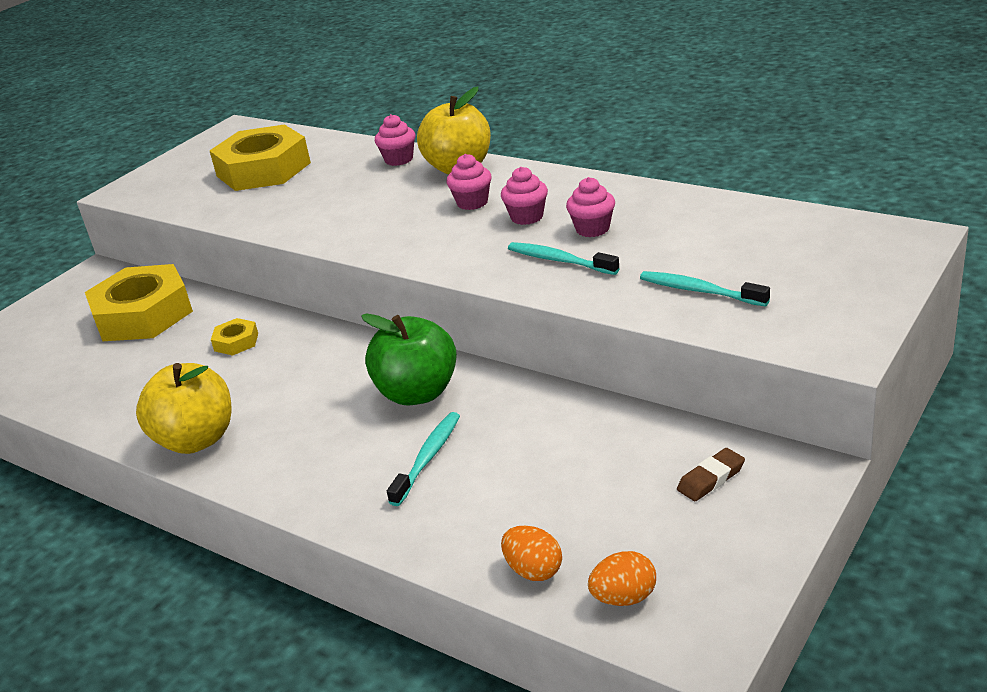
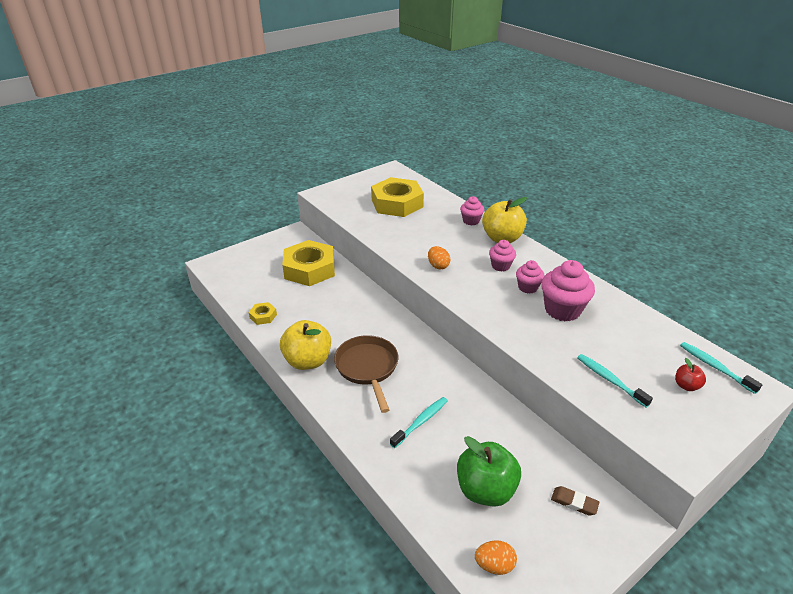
camera: 15 degrees right, 5 degrees up
(236, 342) = (349, 304): yellow nut -> yellow nut (263, 316)
(306, 416) = (367, 368): none -> brown pan
(417, 393) = (430, 375): green apple -> green apple (485, 490)
(533, 570) = (451, 523): orange egg -> orange egg (438, 266)
(559, 260) = (535, 326): turquoise toothbrush -> turquoise toothbrush (715, 367)
(592, 229) = (562, 310): pink cupcake -> pink cupcake, size x1.74
(711, 479) = (574, 502): brown eraser -> brown eraser turned 45 degrees clockwise
(811, 264) = (686, 386): none -> red apple

